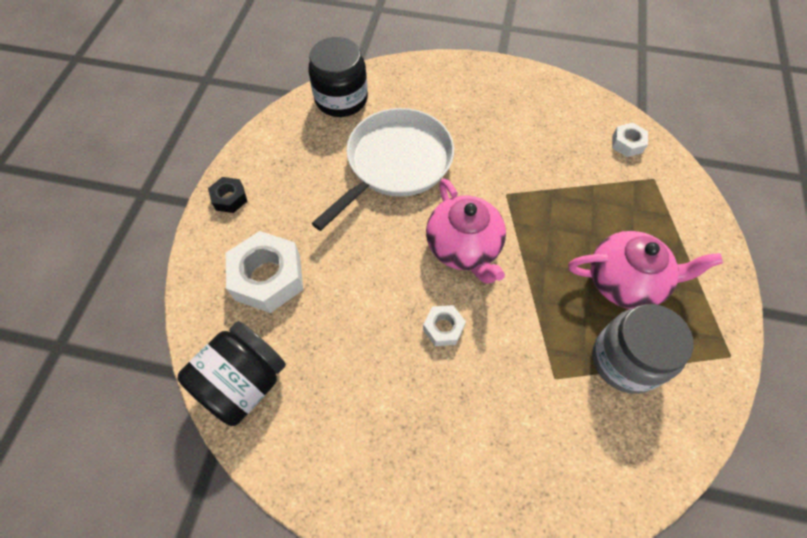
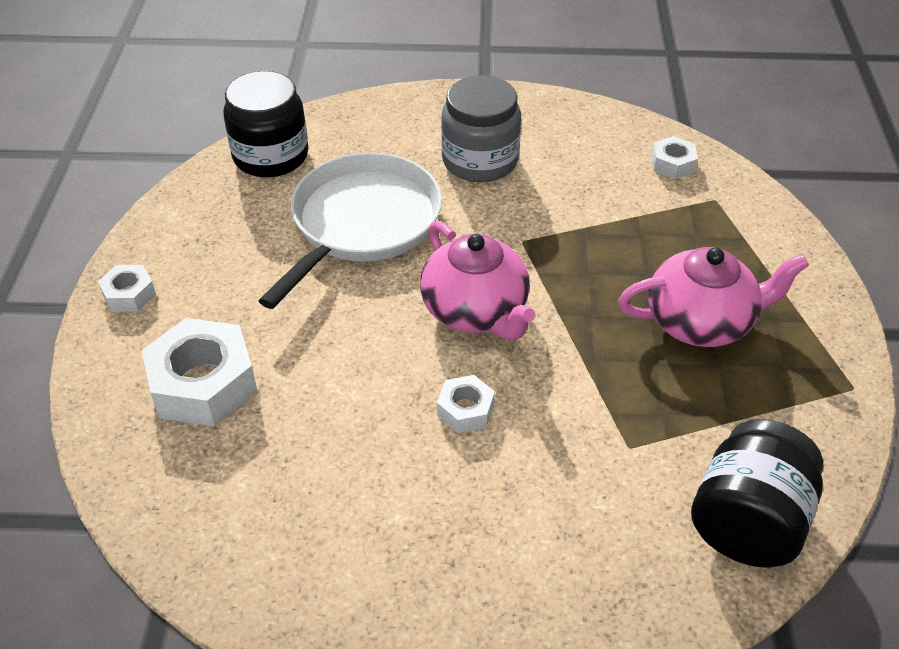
camera: 10 degrees left, 15 degrees down
(230, 198) = (129, 294): black nut -> white nut
(244, 382) = (191, 517): black jar -> black jar (747, 521)
(625, 360) = (718, 412): grey jar -> grey jar (480, 161)

